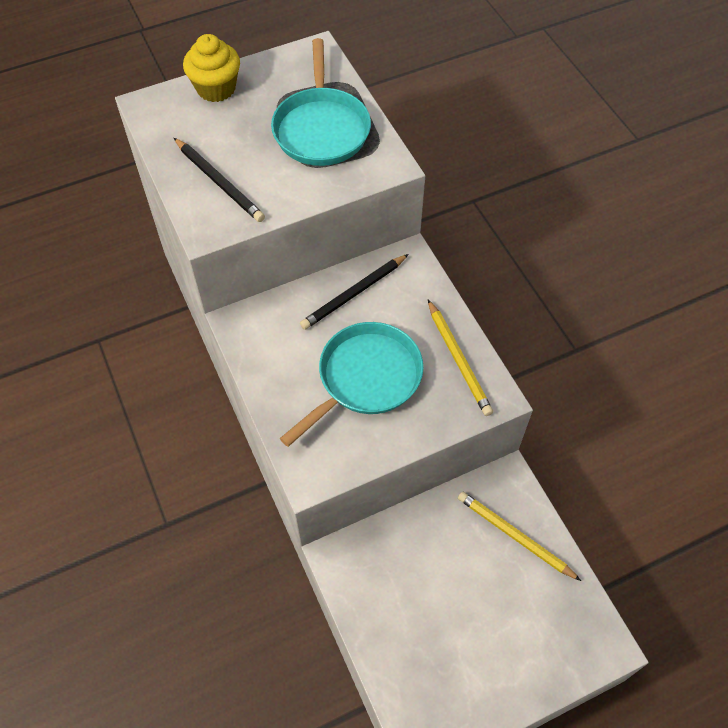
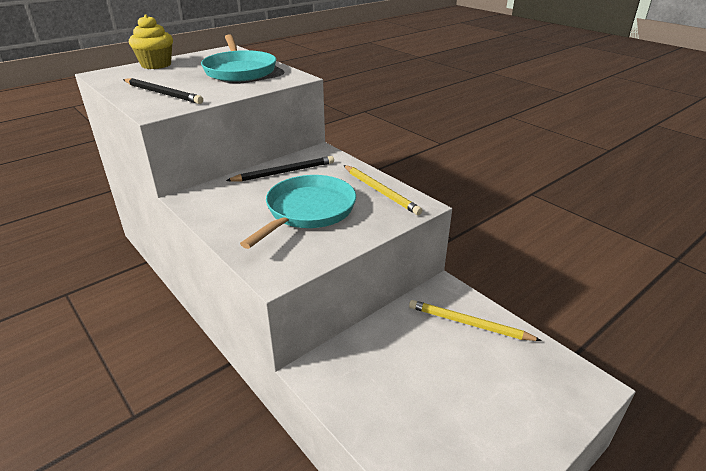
camera: 15 degrees left, 25 degrees down
(354, 294) = (284, 172): black pencil -> black pencil turned 150 degrees counterclockwise

